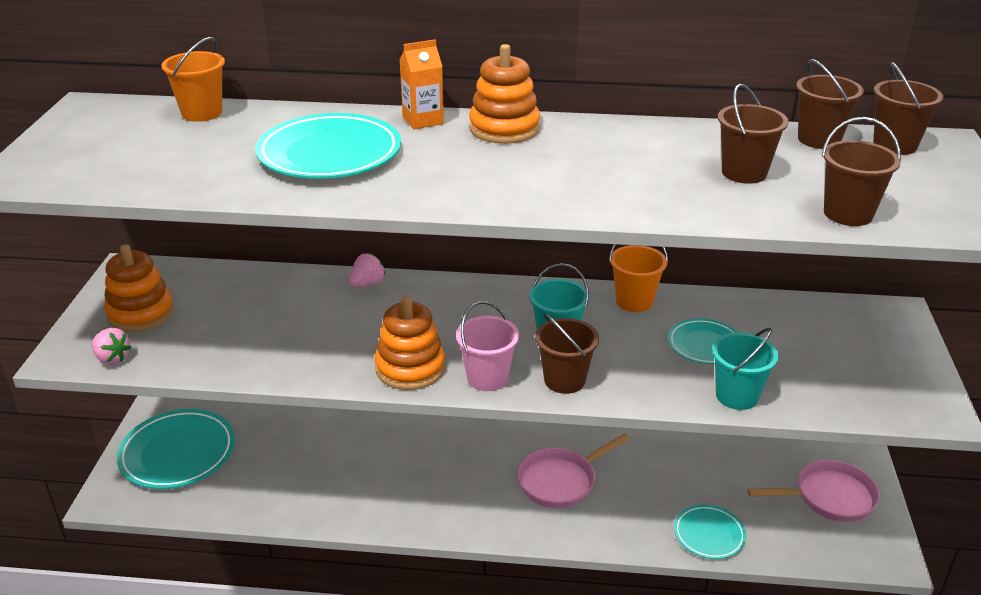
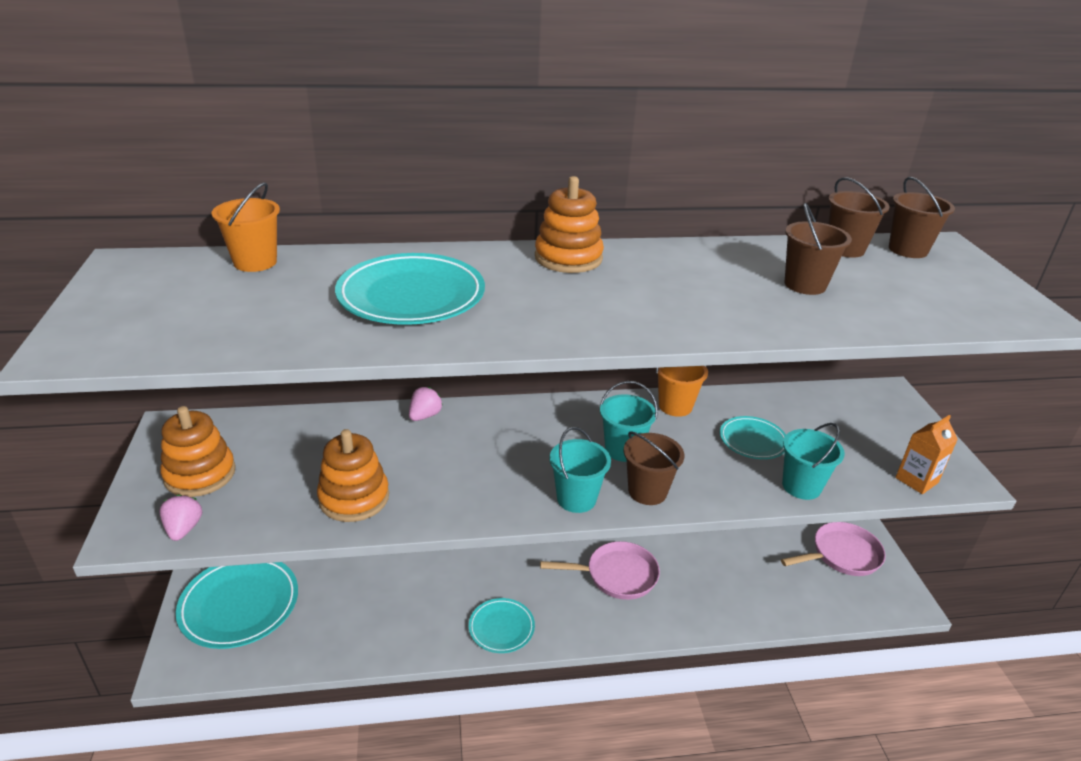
camera: 15 degrees left, 0 degrees up
(112, 358) = (184, 529): pink strawberry -> pink strawberry turned 120 degrees counterclockwise
(410, 368) = (499, 498): orange stacking toy -> orange stacking toy (354, 498)
(423, 120) = (486, 255): orange carton -> orange carton (916, 480)
(487, 378) = (576, 499): pink bucket -> turquoise bucket
(560, 481) = (617, 575): pink pan -> pink pan turned 135 degrees counterclockwise
(709, 534) = (760, 606): turquoise plate -> turquoise plate (501, 628)
(848, 214) = (915, 316): brown bucket -> none

